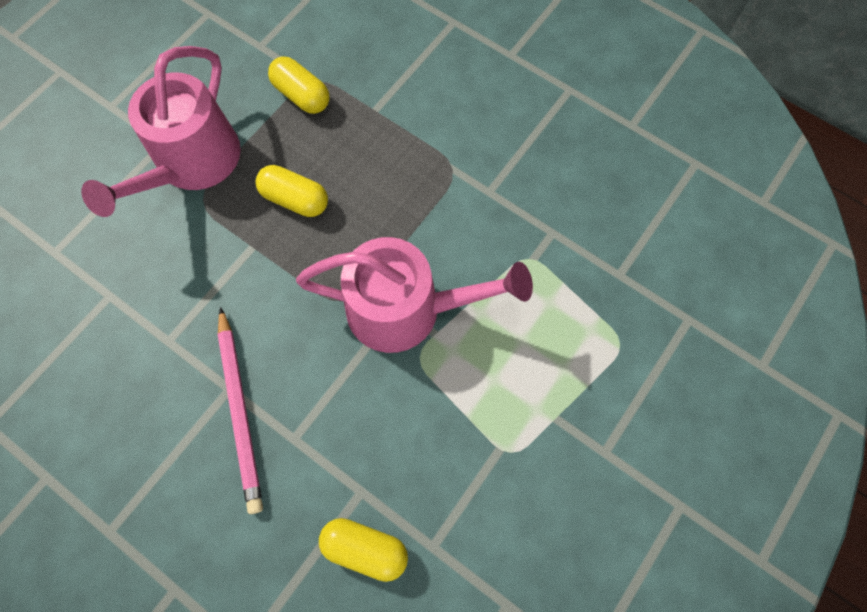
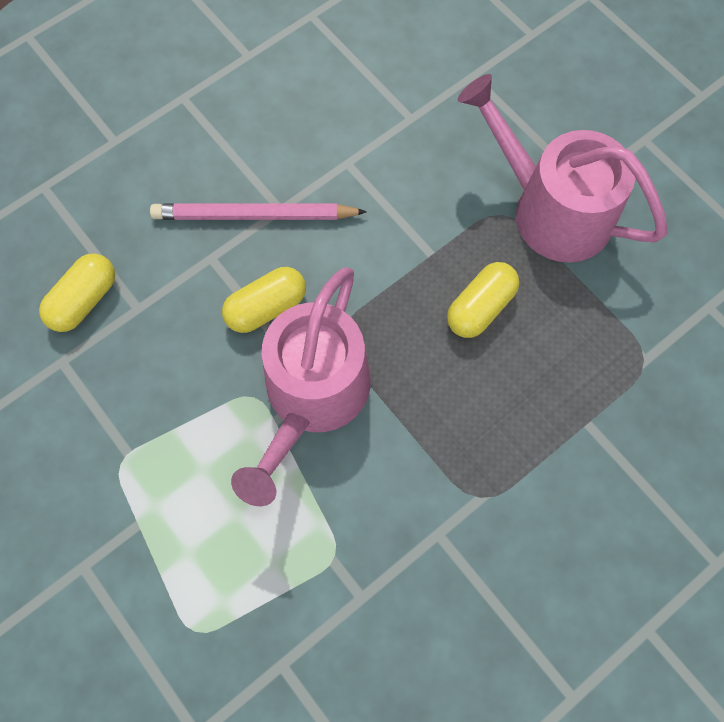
camera: 105 degrees right, 0 degrees up
(301, 95) = (624, 341): yellow capsule -> yellow capsule (266, 307)

